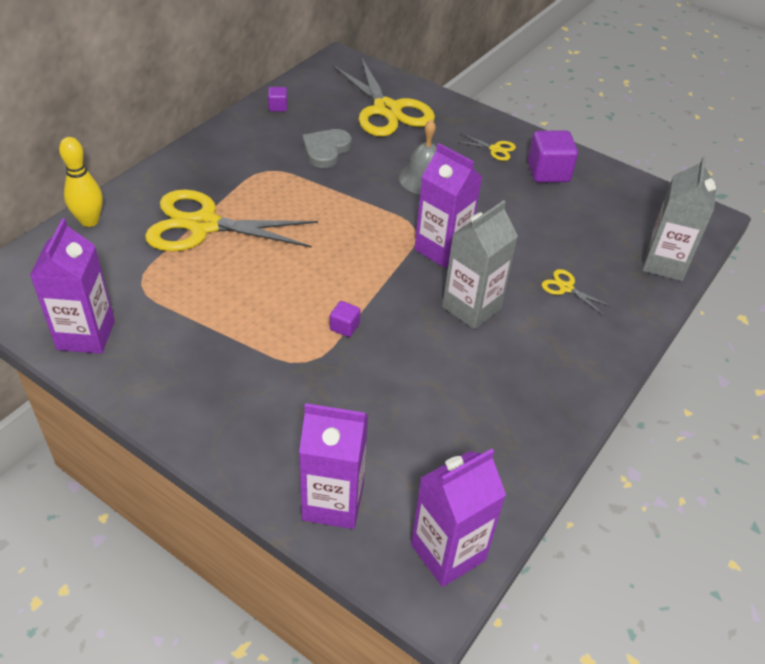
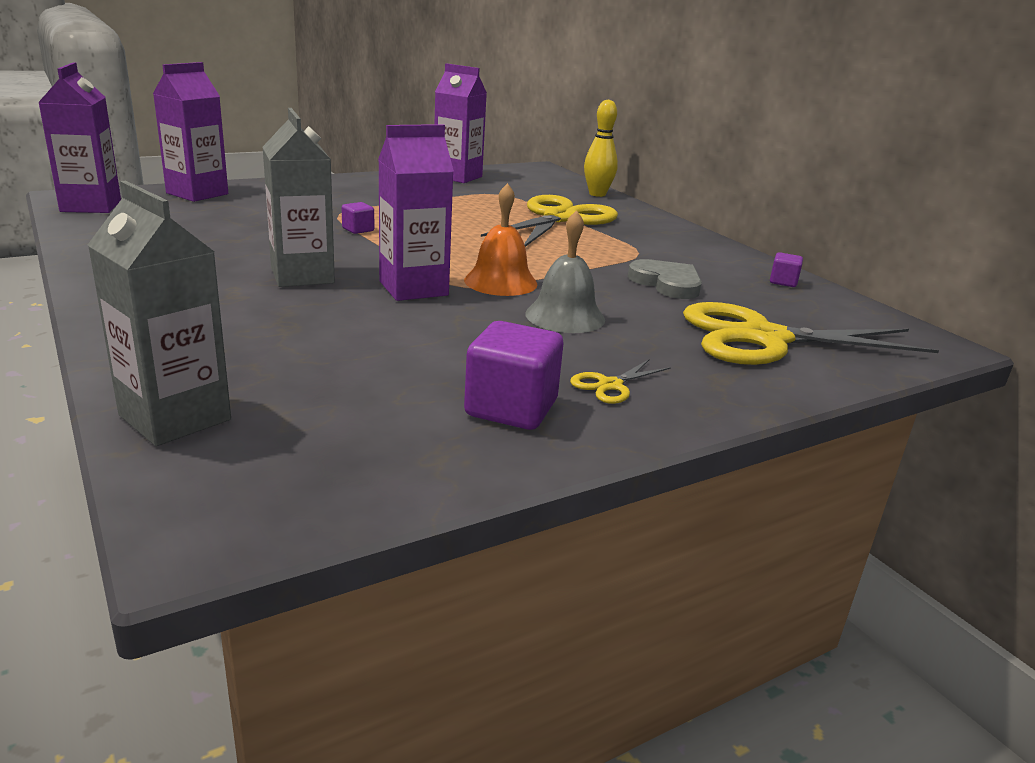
camera: 115 degrees right, 20 degrees down
(392, 216) = (500, 282): none -> orange bell
(566, 288) = (251, 329): yellow scissors -> none

